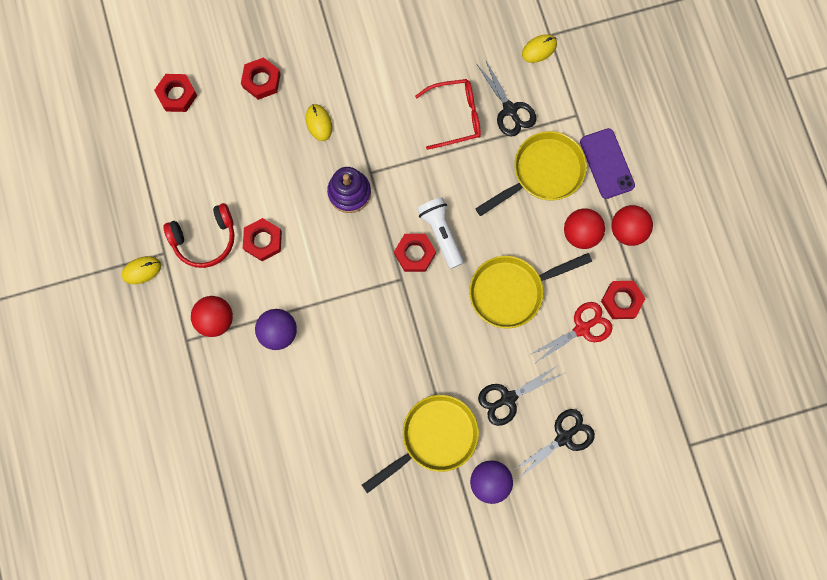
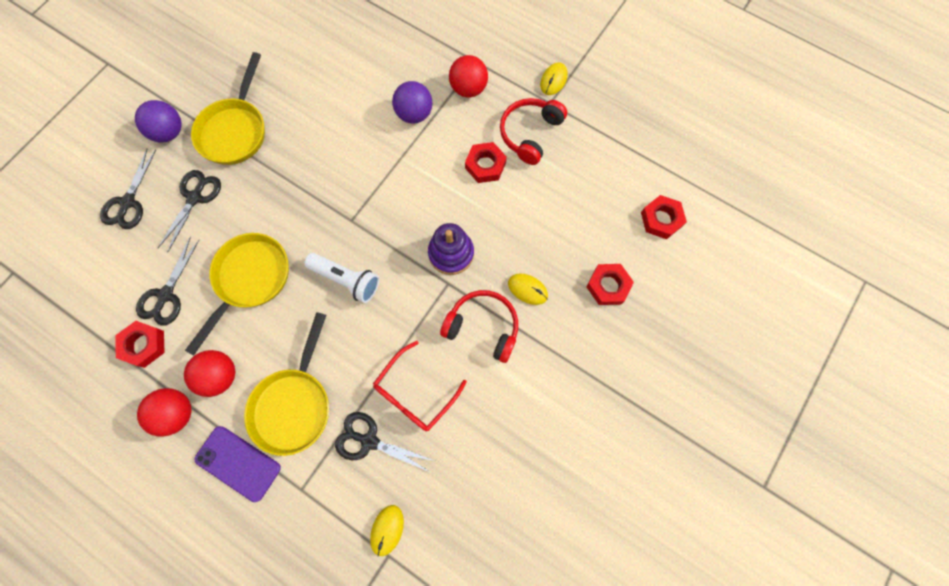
camera: 140 degrees right, 5 degrees down
(373, 122) = (483, 327): none -> red headphones
(415, 254) = (355, 247): red nut -> none
(582, 328) = (166, 295): red scissors -> black scissors

